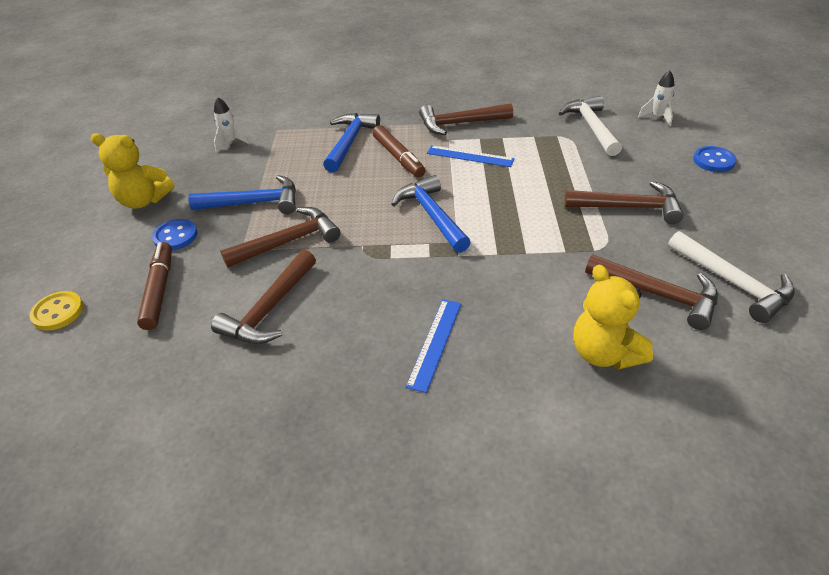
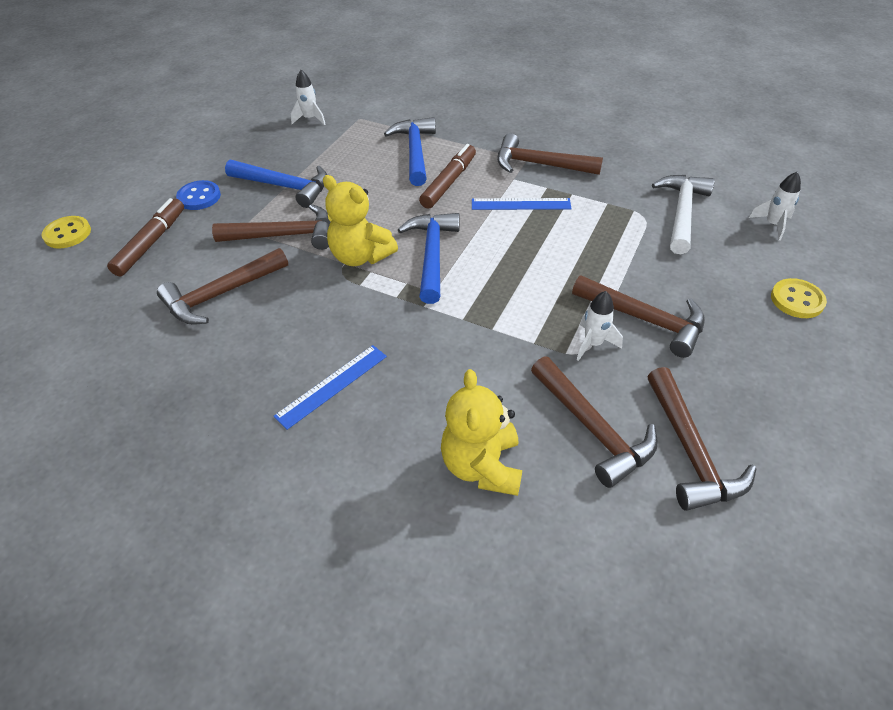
camera: 25 degrees right, 5 degrees up
(144, 200) = (199, 154): yellow teddy bear -> yellow teddy bear (360, 256)
(349, 142) = (415, 152): blue hammer -> blue hammer turned 45 degrees counterclockwise
(398, 157) = (449, 182): brown marker -> brown marker turned 150 degrees counterclockwise
(470, 156) = (521, 204): blue ruler -> blue ruler turned 45 degrees counterclockwise
(608, 236) = (593, 344): none -> white rocket
(713, 161) = (797, 300): blue button -> yellow button
(732, 283) = (690, 450): white hammer -> brown hammer

